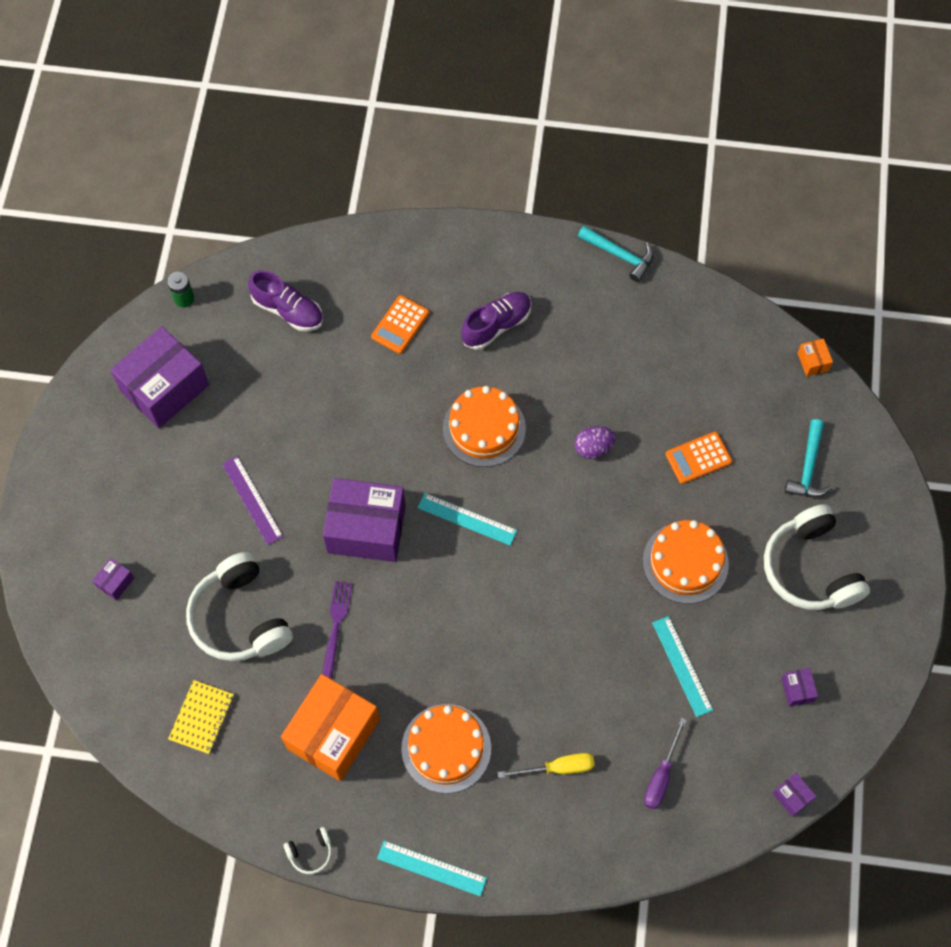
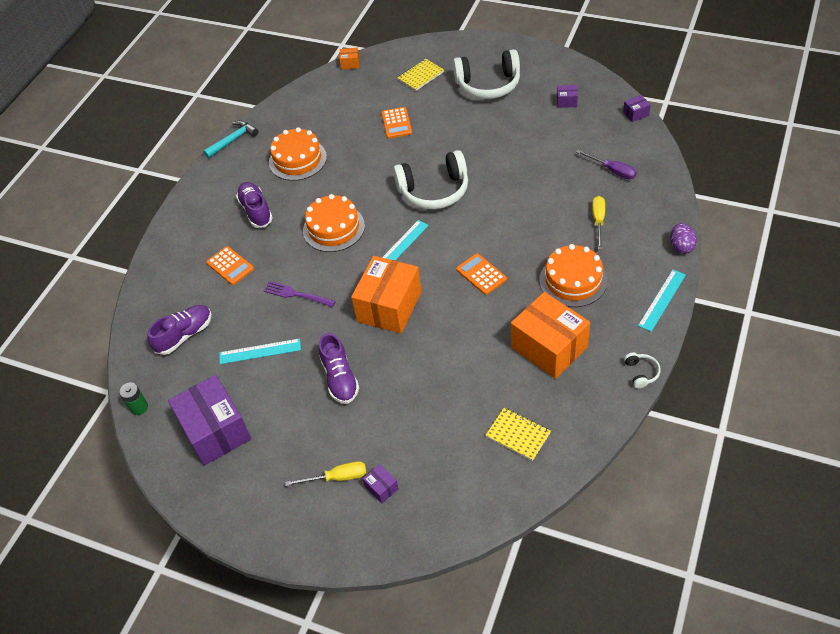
camera: 70 degrees left, 15 degrees down
(122, 532) = (337, 477): none -> yellow screwdriver
(240, 618) = (439, 398): white headphones -> white headphones (434, 190)
(252, 500) = (340, 378): purple ruler -> purple shoe
(336, 625) = (461, 335): purple fork -> purple fork (297, 295)
(366, 529) = (389, 306): purple box -> orange box
(437, 630) = (481, 274): none -> orange calculator
(593, 448) = (370, 172): purple egg -> purple egg (681, 246)
(682, 666) = (539, 150): turquoise ruler -> turquoise ruler (260, 351)
(685, 562) = (467, 139): orange cake -> orange cake (297, 159)
(808, 467) = (420, 76): turquoise hammer -> yellow notebook

